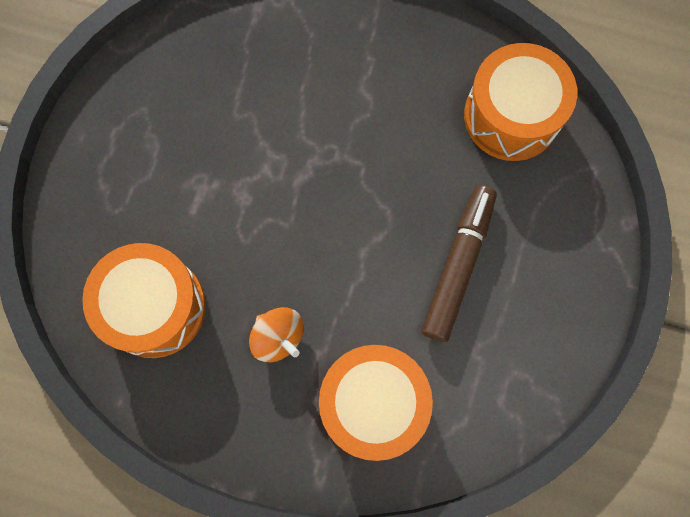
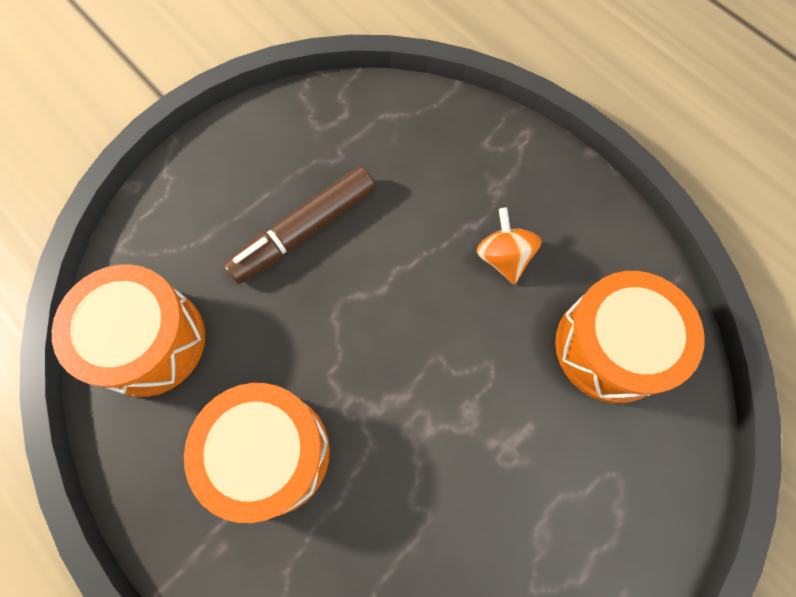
camera: 150 degrees left, 5 degrees down
(373, 404) = (450, 163): orange drum -> orange drum (270, 453)

